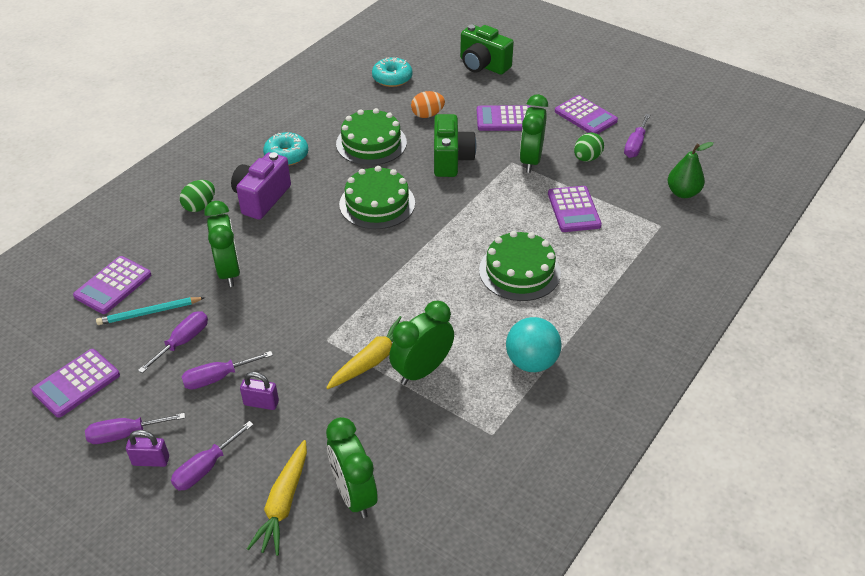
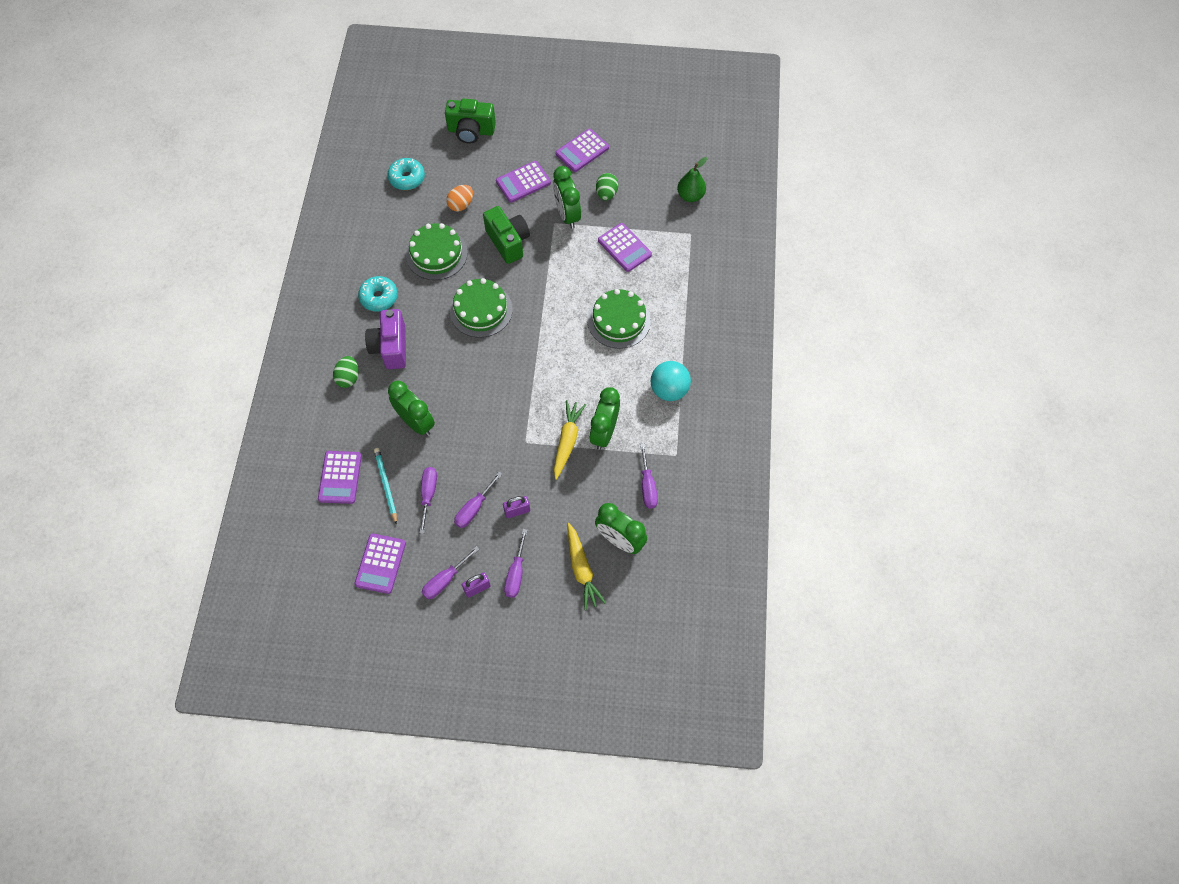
camera: 30 degrees left, 20 degrees up
(149, 313) = (386, 485): turquoise pencil -> turquoise pencil turned 120 degrees clockwise
(585, 116) = (582, 151): purple calculator -> purple calculator turned 120 degrees clockwise
(635, 145) = (634, 164): purple screwdriver -> purple screwdriver (647, 486)

